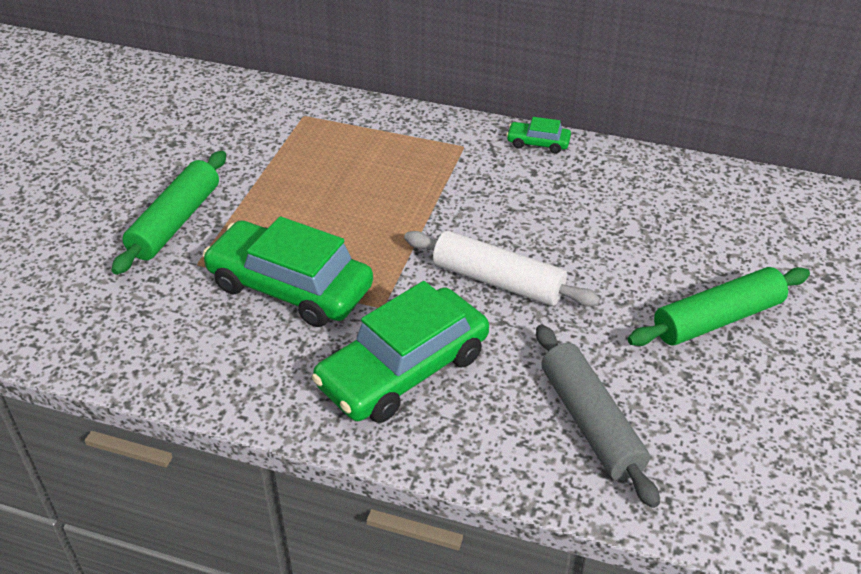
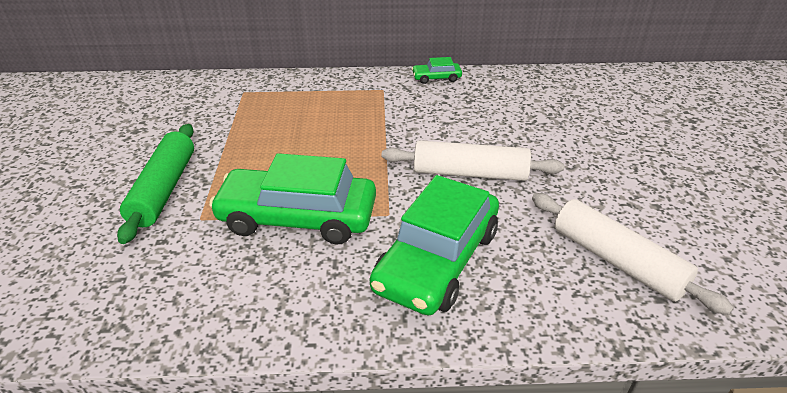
camera: 20 degrees left, 5 degrees down
(590, 422) = (616, 261): grey rolling pin -> white rolling pin
(717, 319) = (646, 162): green rolling pin -> none

